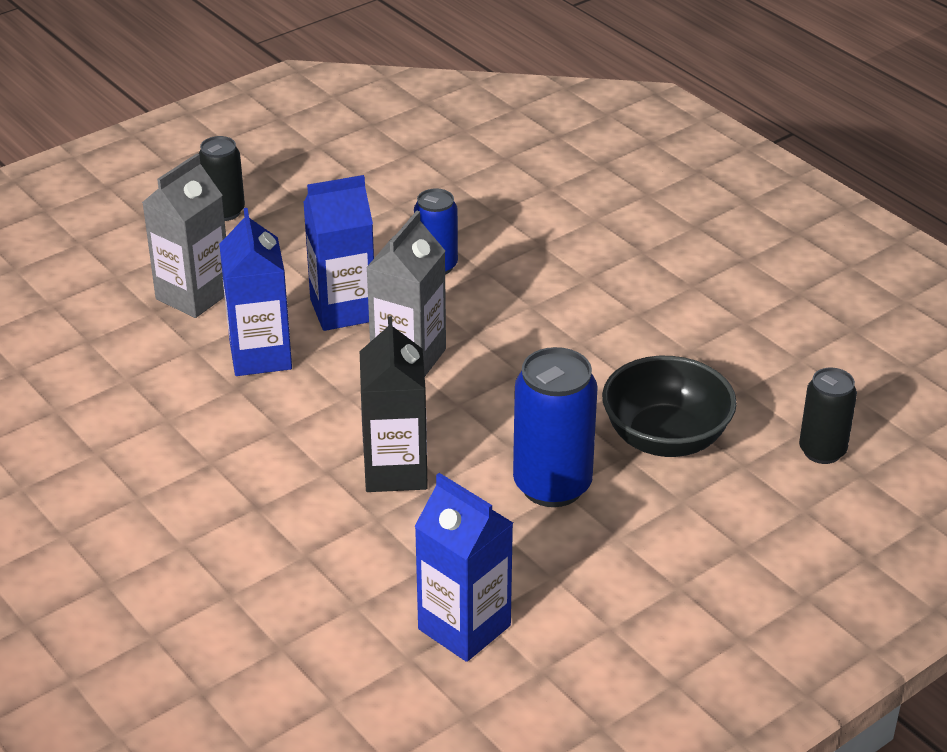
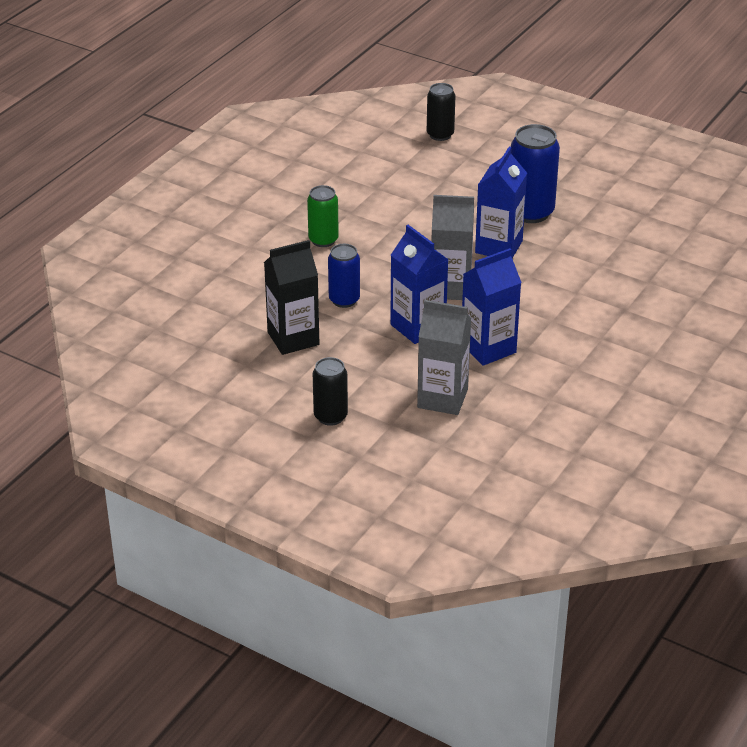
camera: 110 degrees left, 0 degrees up
(395, 470) = (557, 267): black carton -> black carton (293, 338)
(464, 627) = (657, 218): blue carton -> blue carton (498, 247)
(579, 277) = (323, 240): none -> green can
(665, 438) = (463, 183): black bowl -> none

